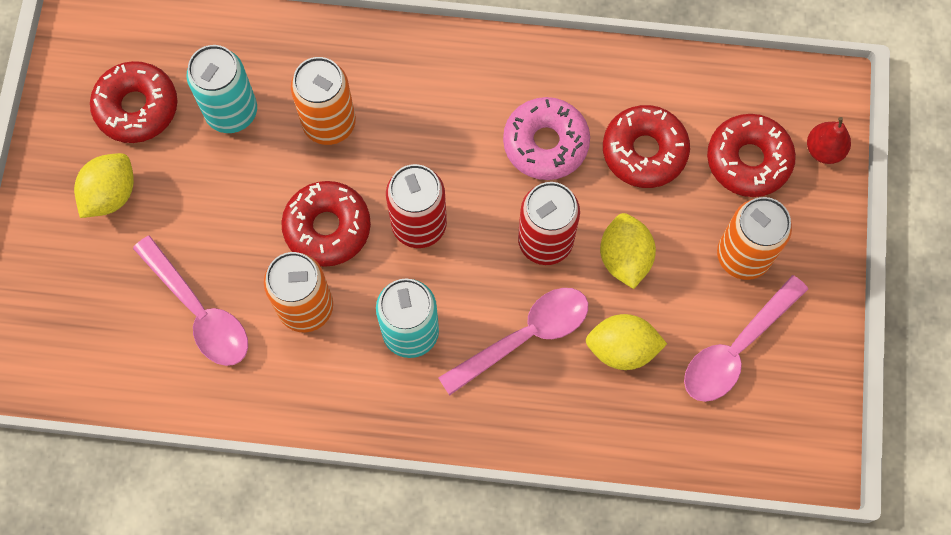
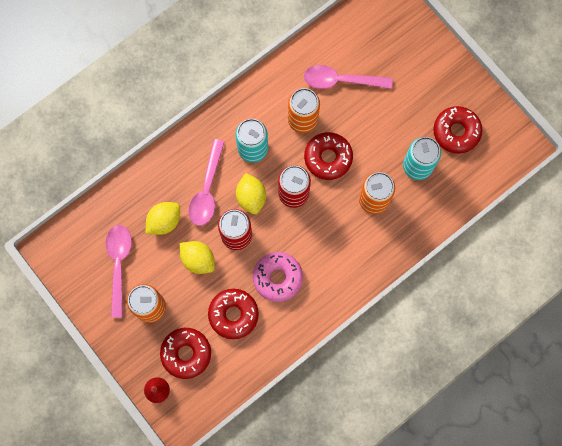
camera: 135 degrees right, 5 degrees up
(111, 194) = (425, 90): yellow lemon -> yellow lemon (251, 197)

